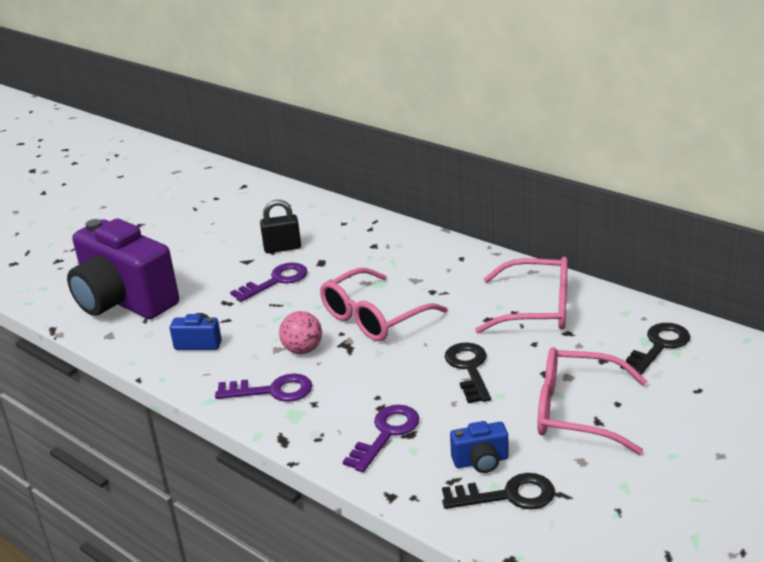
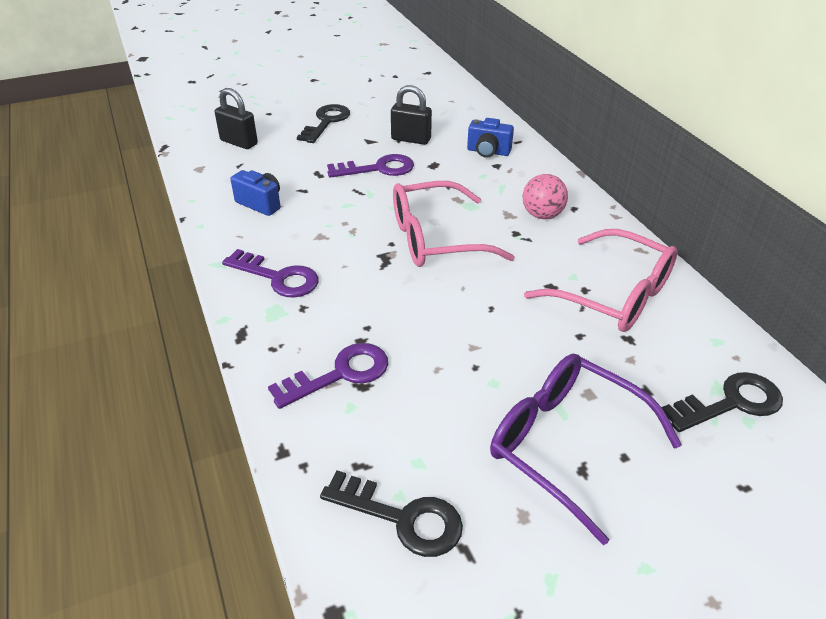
camera: 25 degrees right, 10 degrees up
(124, 301) = (239, 142): purple camera -> black padlock
(303, 350) = (341, 246): pink ball -> pink ball (542, 215)
(469, 369) = (485, 335): black key -> black key (326, 122)
(481, 461) = (408, 456): blue camera -> blue camera (488, 152)
(576, 411) = (565, 444): pink glasses -> purple glasses

